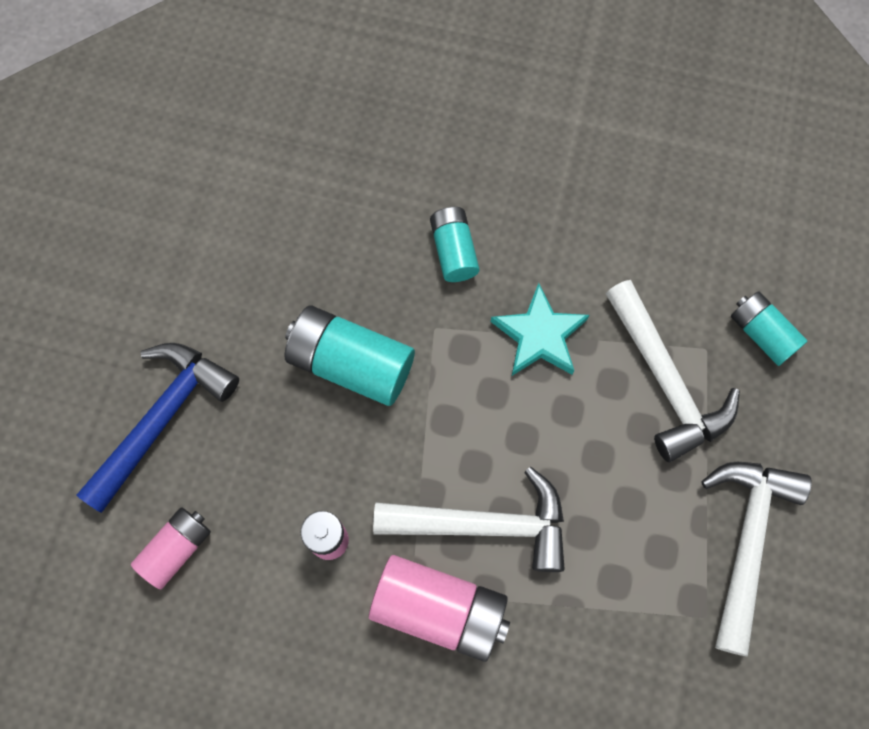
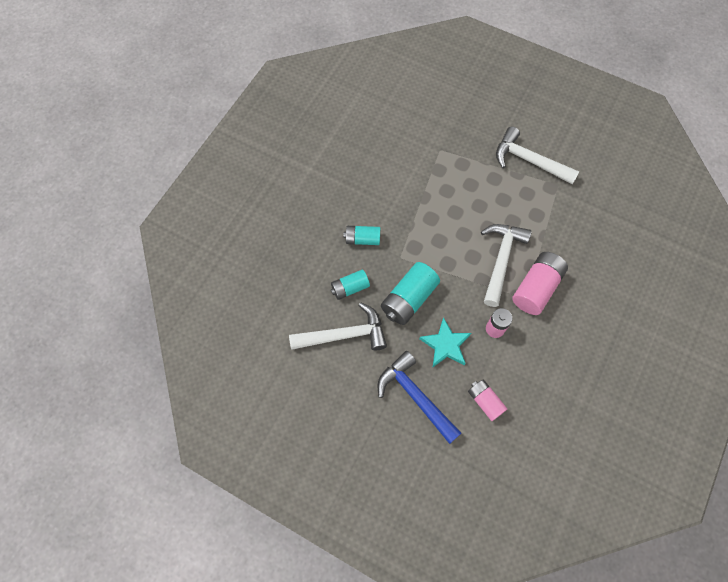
camera: 75 degrees left, 5 degrees down
(539, 335) = (416, 214): turquoise star -> turquoise star (445, 345)
(665, 381) = (451, 169): white hammer -> white hammer (344, 335)
(761, 333) = (438, 127): turquoise battery -> turquoise battery (350, 288)

